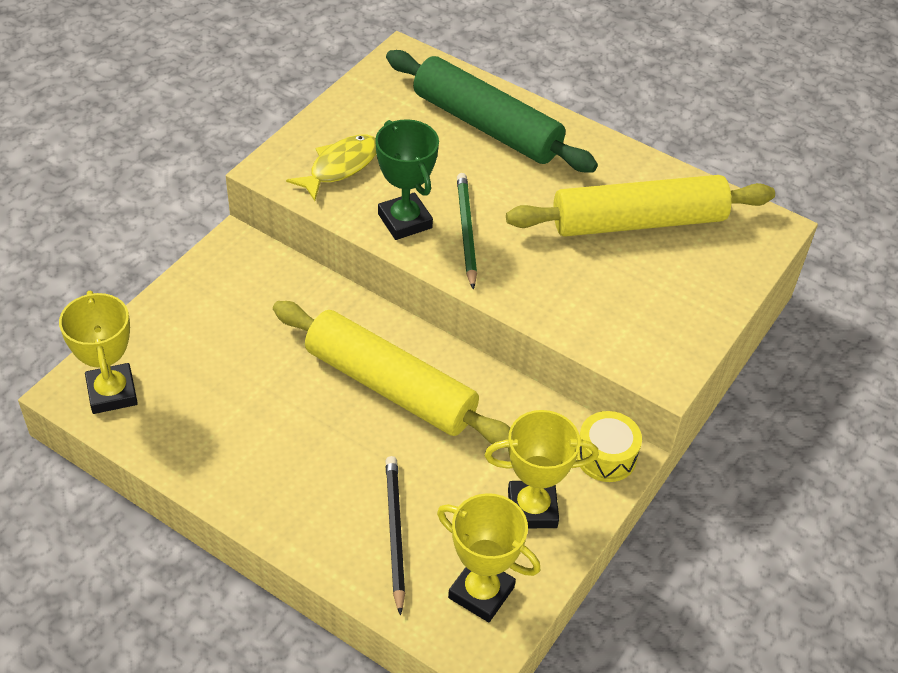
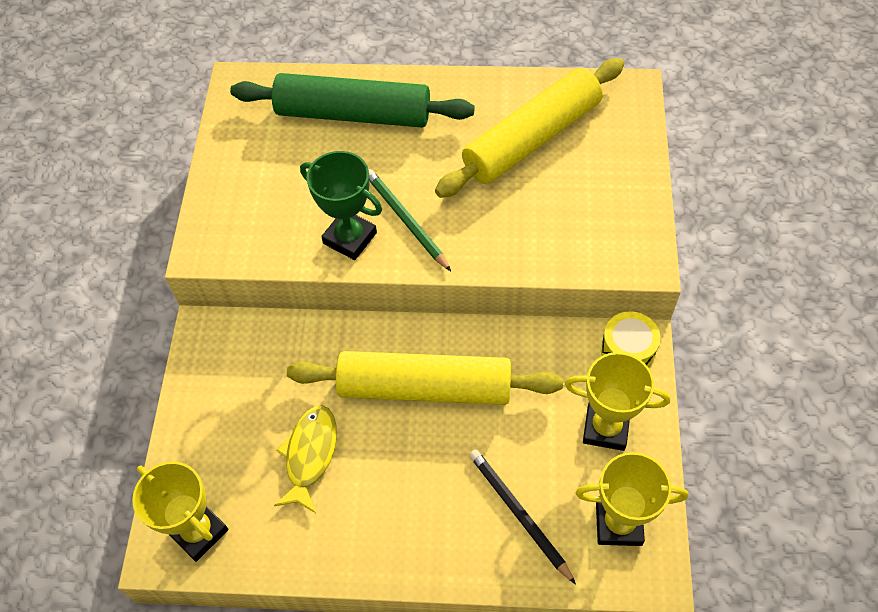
camera: 25 degrees left, 10 degrees up
(340, 167) = (260, 216): yellow fish -> yellow fish (310, 455)
(532, 509) = (605, 428): yellow trophy -> yellow trophy turned 45 degrees clockwise

